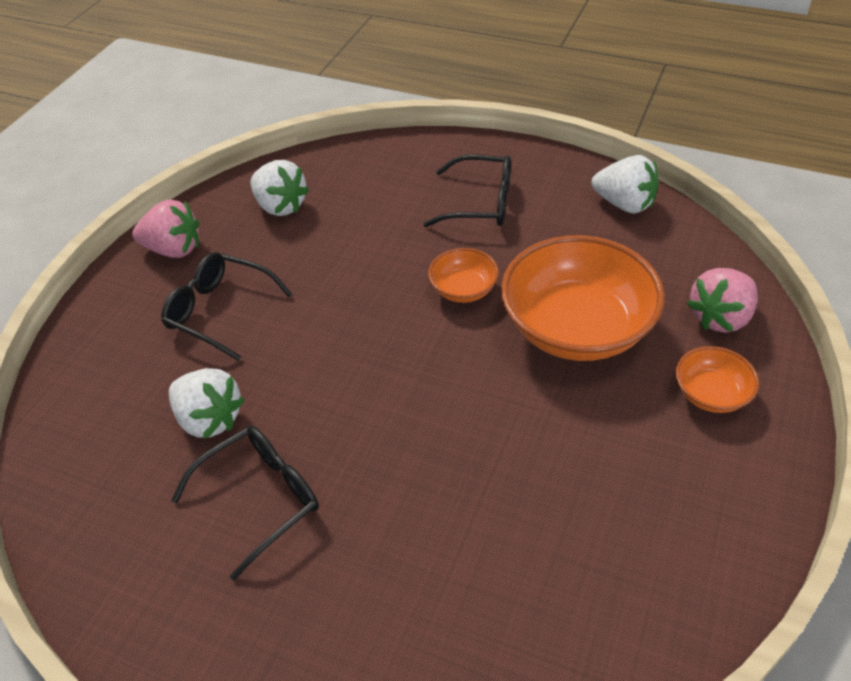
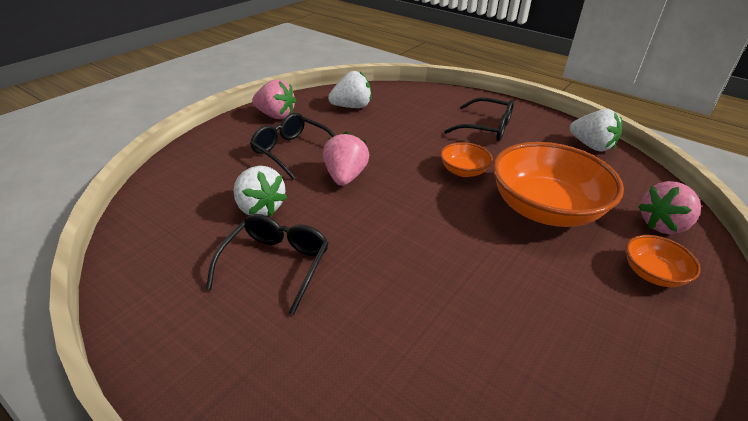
camera: 10 degrees right, 10 degrees down
(261, 498) = (276, 264): black glasses -> black glasses turned 45 degrees counterclockwise
(280, 206) = (351, 107): white strawberry -> white strawberry turned 75 degrees counterclockwise
(308, 338) = (345, 177): none -> pink strawberry

